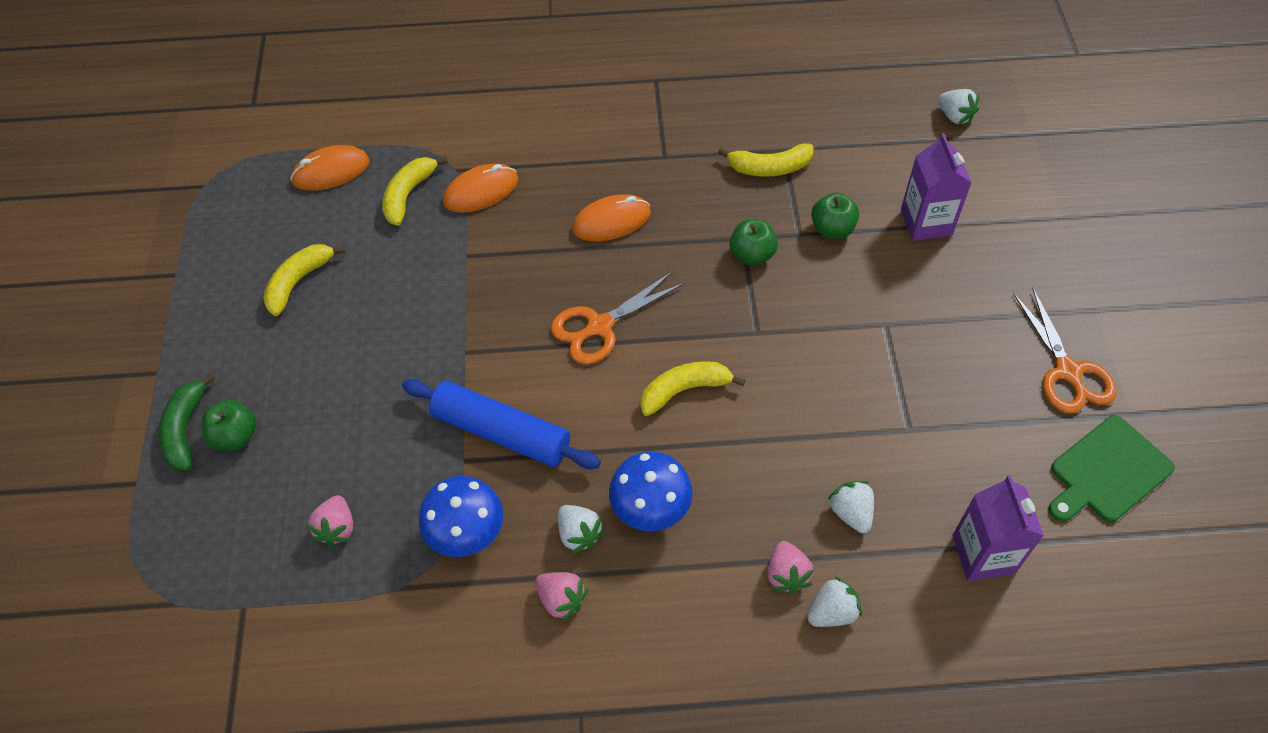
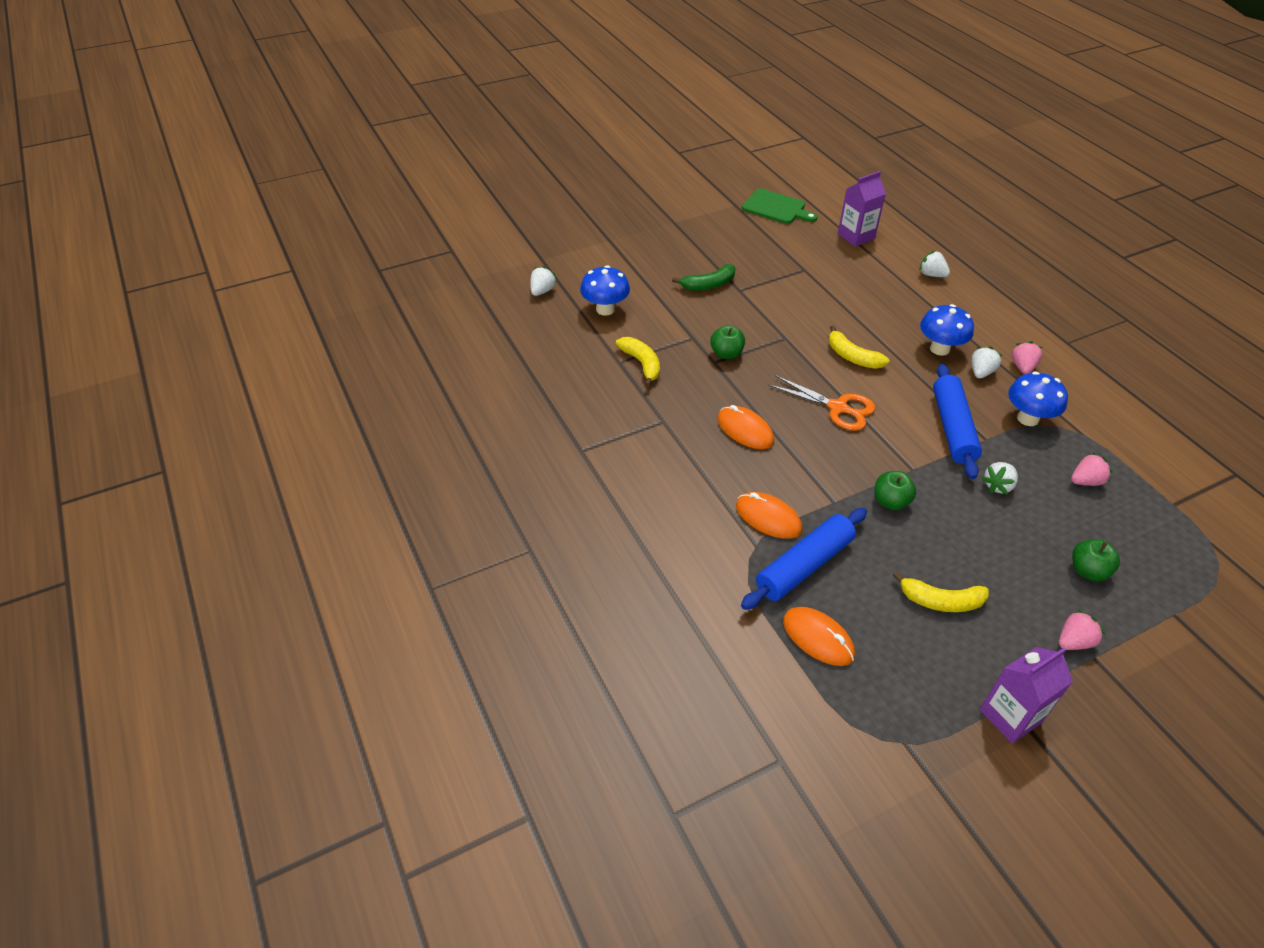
camera: 115 degrees left, 10 degrees down
(185, 429) = (1113, 606): green banana -> green banana (708, 285)
(408, 195) = (804, 566): yellow banana -> blue rolling pin
(786, 575) = (927, 293): pink strawberry -> pink strawberry (1073, 641)
(832, 229) = (679, 324): green apple -> green apple (890, 501)
(851, 513) = (872, 279): white strawberry -> white strawberry (998, 486)
(892, 165) = (605, 309): none -> blue mushroom
(926, 222) = (647, 288): purple carton -> purple carton (1010, 716)
(1068, 372) = (724, 225): orange scissors -> none

